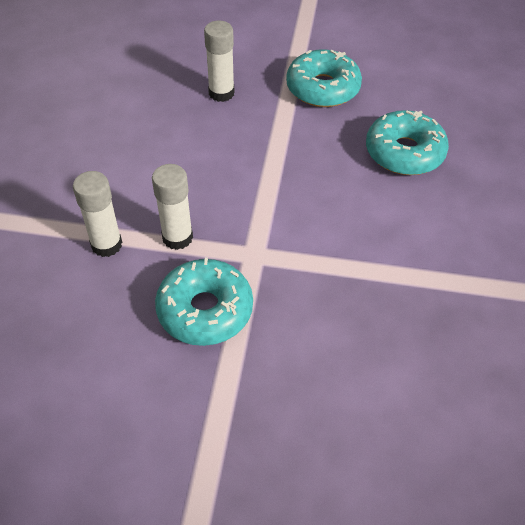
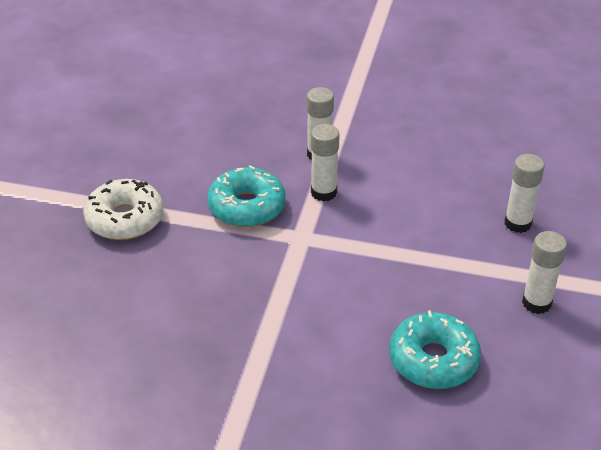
camera: 95 degrees right, 10 degrees down
(235, 450) = (125, 219): none -> white donut
(323, 88) = (536, 303): turquoise donut -> white glue stick

